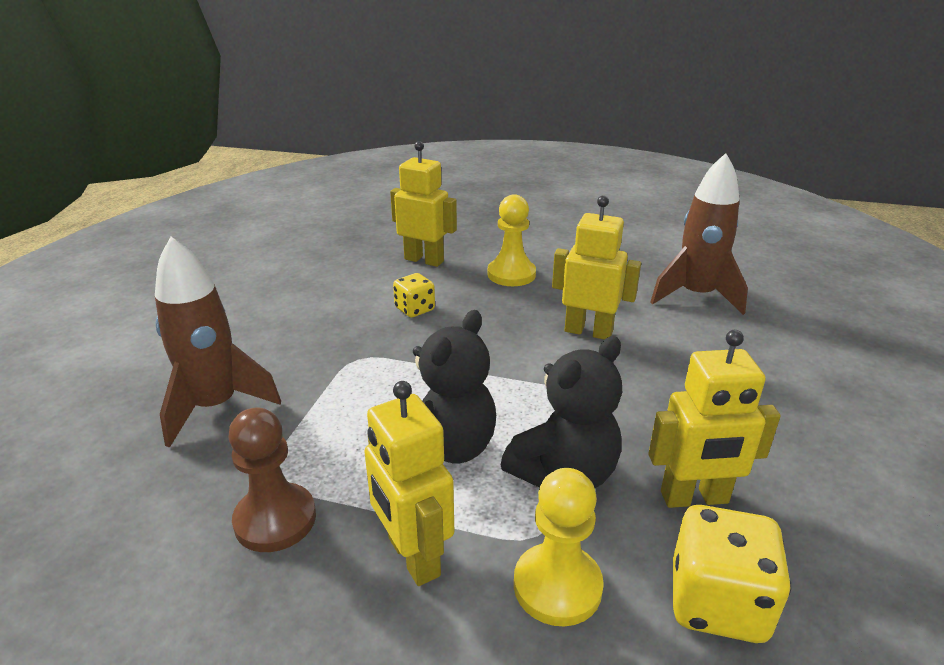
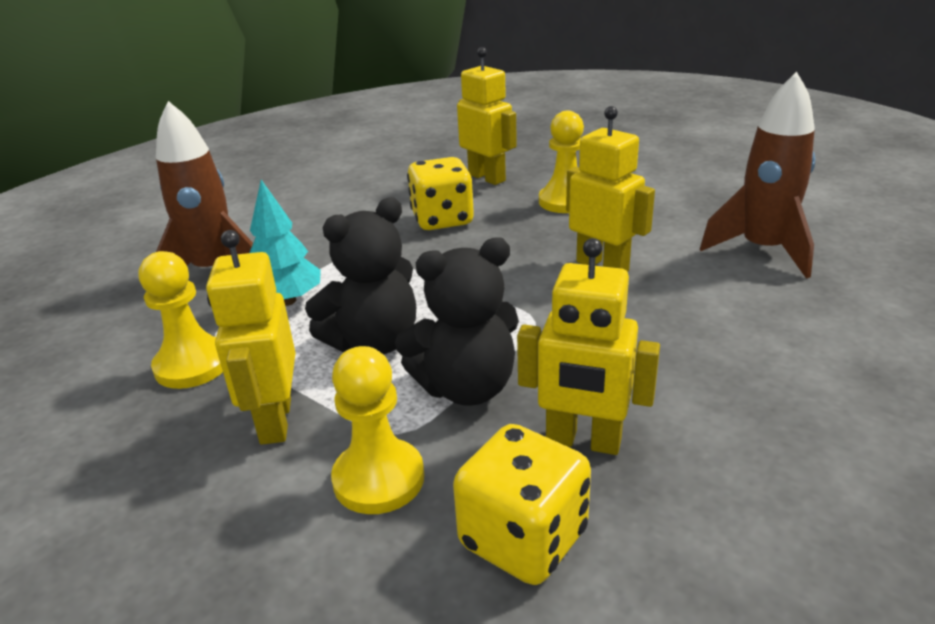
camera: 25 degrees right, 0 degrees up
(275, 520) = (192, 365): brown pawn -> yellow pawn
(324, 424) = (287, 301): none -> turquoise tree
(415, 309) = (442, 220): yellow dice -> yellow dice, size x1.66

